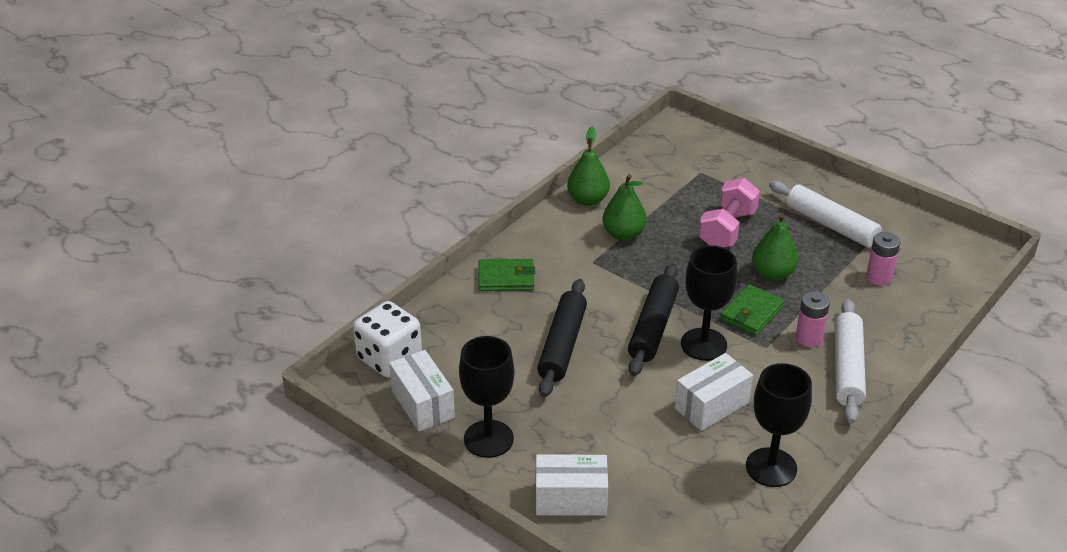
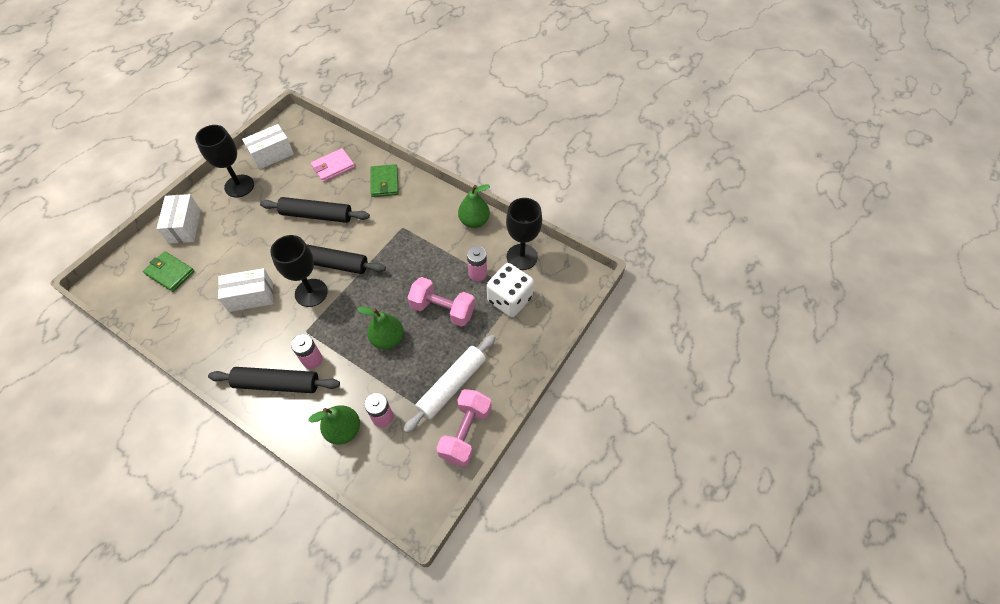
camera: 85 degrees right, 20 degrees up
(389, 358) = (312, 136): white dice -> white dice (509, 299)
(464, 331) = (333, 167): none -> pink wallet
(623, 234) = (434, 244): green pear -> green pear (344, 430)
(672, 200) = (477, 273): none -> pink battery
(711, 405) = (251, 297): white box -> white box turned 60 degrees counterclockwise
(751, 313) = (343, 323): green wallet -> green wallet (170, 273)
(771, 467) = (189, 329): black goblet -> black goblet (522, 257)
(847, 368) = (277, 383): white rolling pin -> black rolling pin
(887, 217) = (465, 432): none -> pink dumbbell

